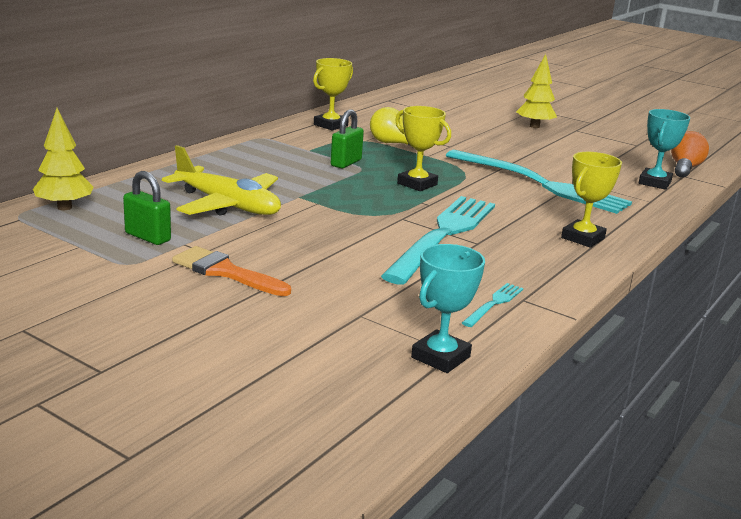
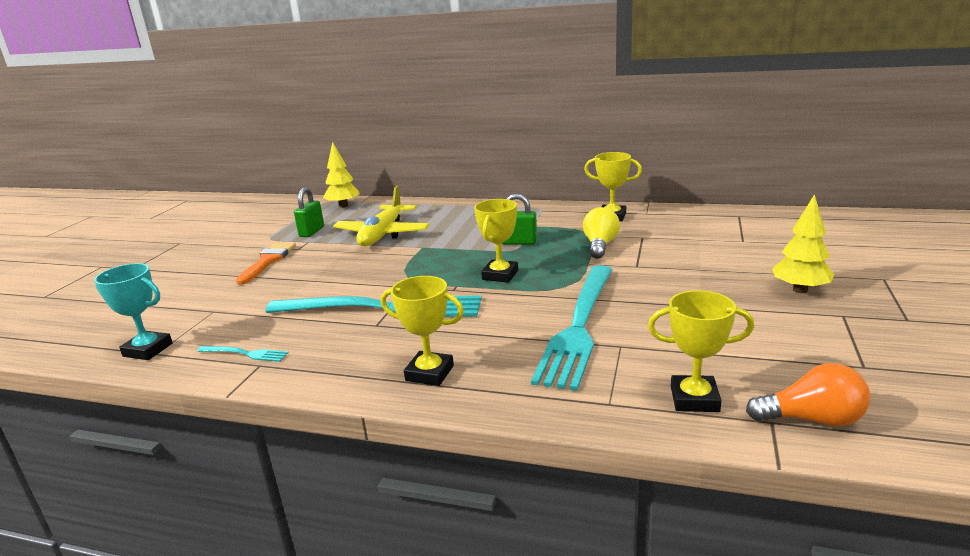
camera: 75 degrees right, 0 degrees up
(654, 183) = (694, 399): turquoise trophy -> yellow trophy

